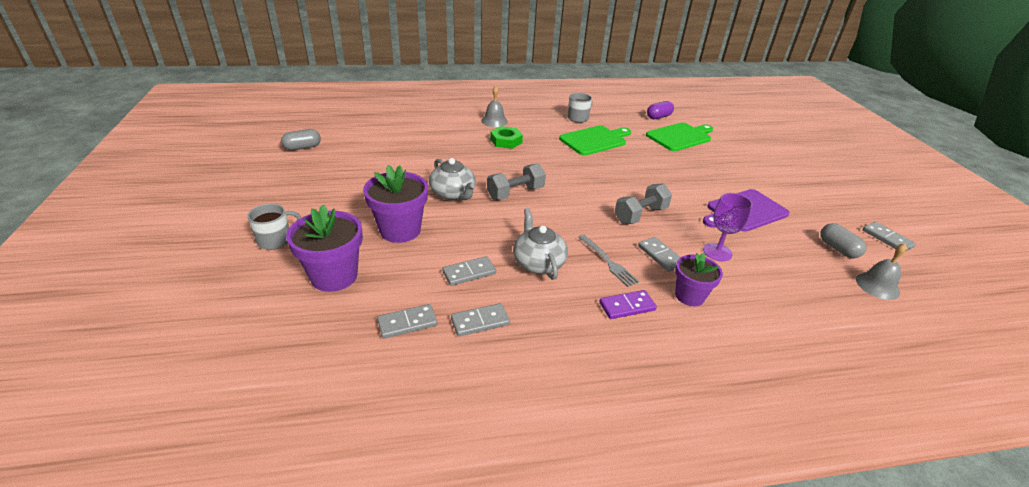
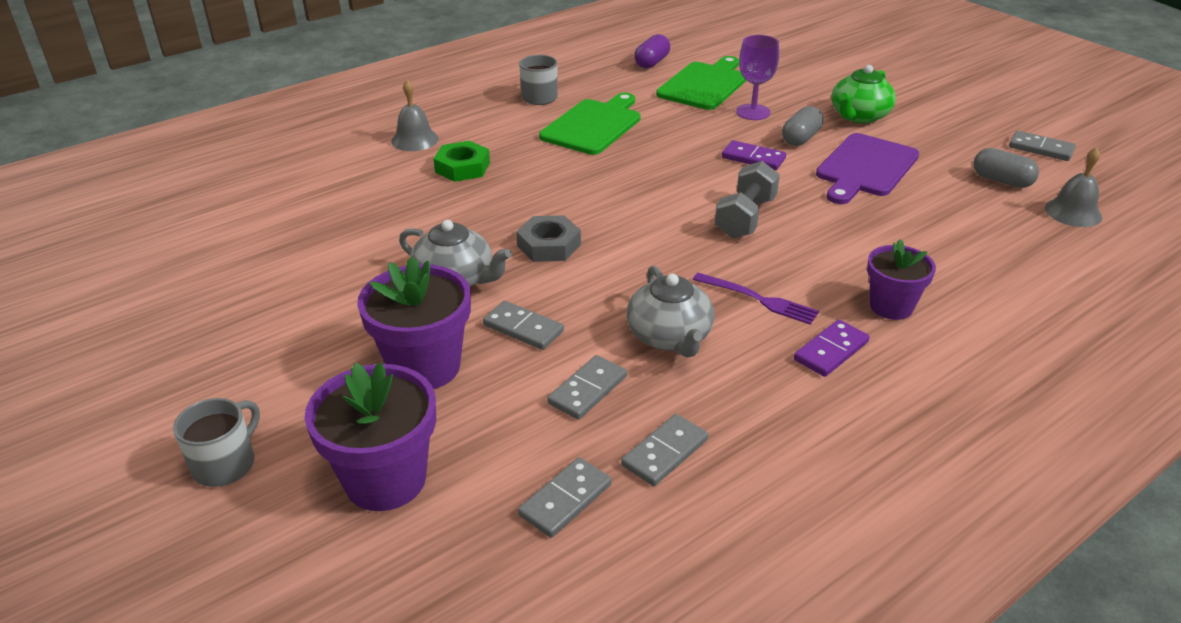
camera: 25 degrees left, 0 degrees up
(302, 147) = (115, 290): grey capsule -> grey capsule (800, 138)
(515, 193) = (549, 245): grey dumbbell -> grey nut
(538, 262) = (670, 337): grey teapot -> grey teapot turned 150 degrees counterclockwise
(608, 262) = (759, 299): grey fork -> purple fork
(660, 256) = (815, 266): grey domino -> grey domino (523, 328)
(675, 184) = (753, 158): none -> purple domino
(717, 252) = (877, 235): purple goblet -> purple goblet (753, 112)
(767, 181) = (859, 116): none -> green teapot

